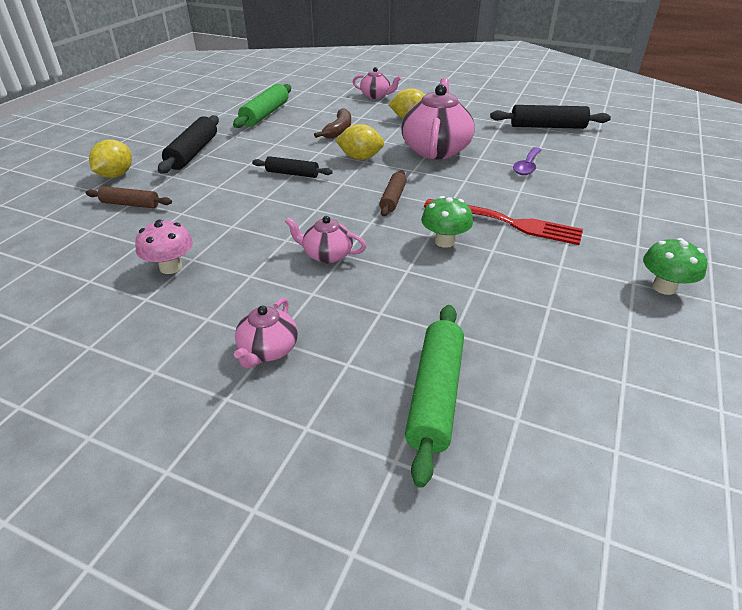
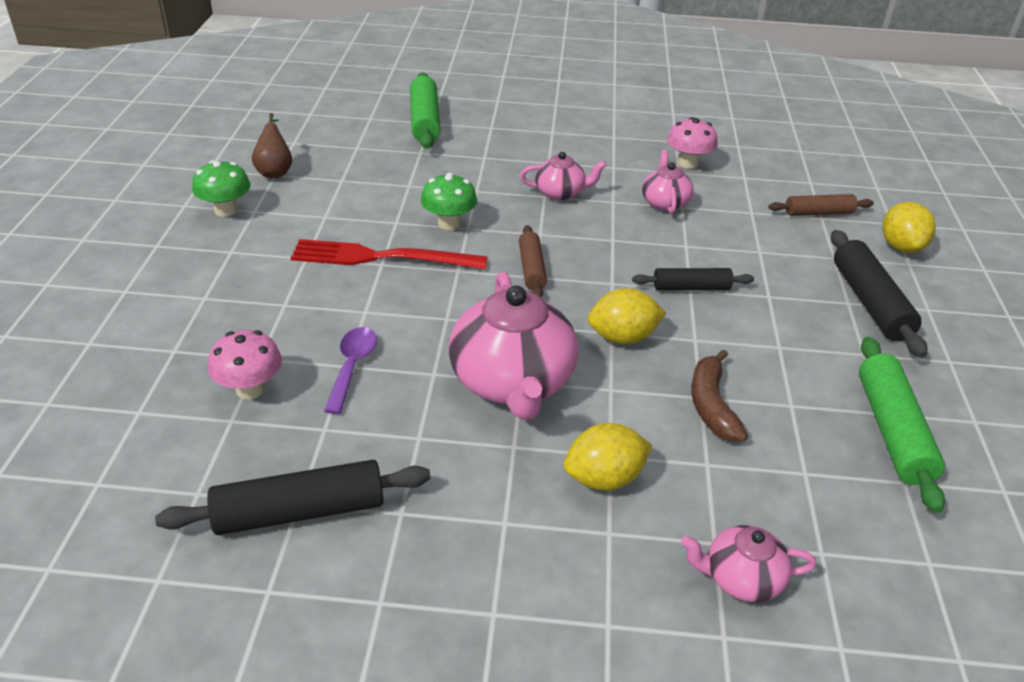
camera: 160 degrees right, 0 degrees up
(268, 350) = (551, 126): pink teapot -> pink teapot (664, 202)
(585, 165) = (250, 389): none -> pink mushroom
(631, 332) = (275, 171): none -> brown pear

